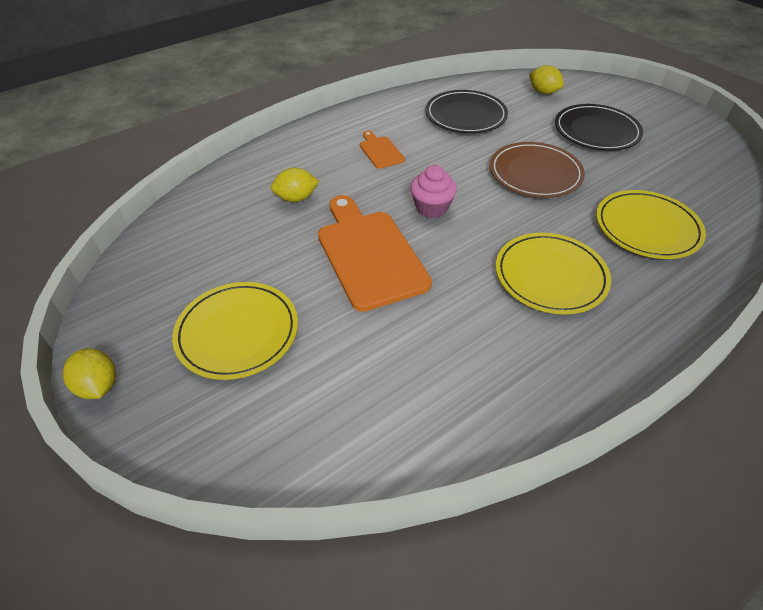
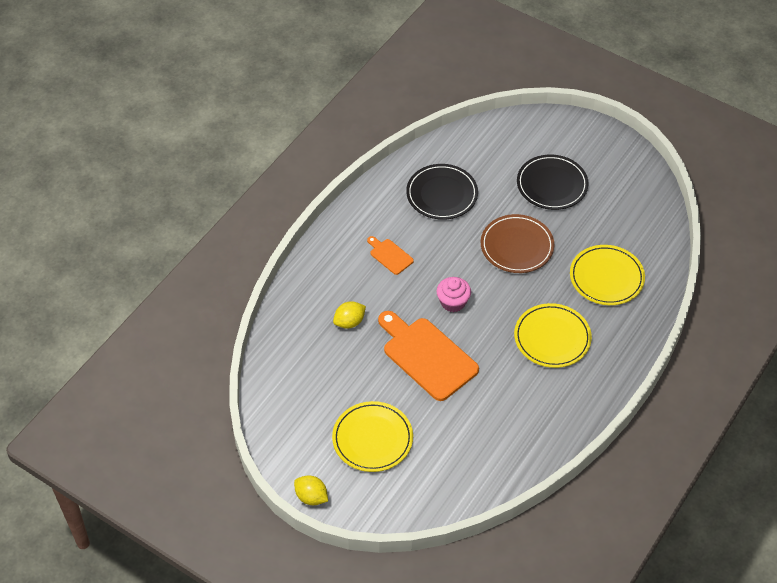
camera: 20 degrees left, 5 degrees up
(543, 92) = (497, 146): yellow lemon -> none

